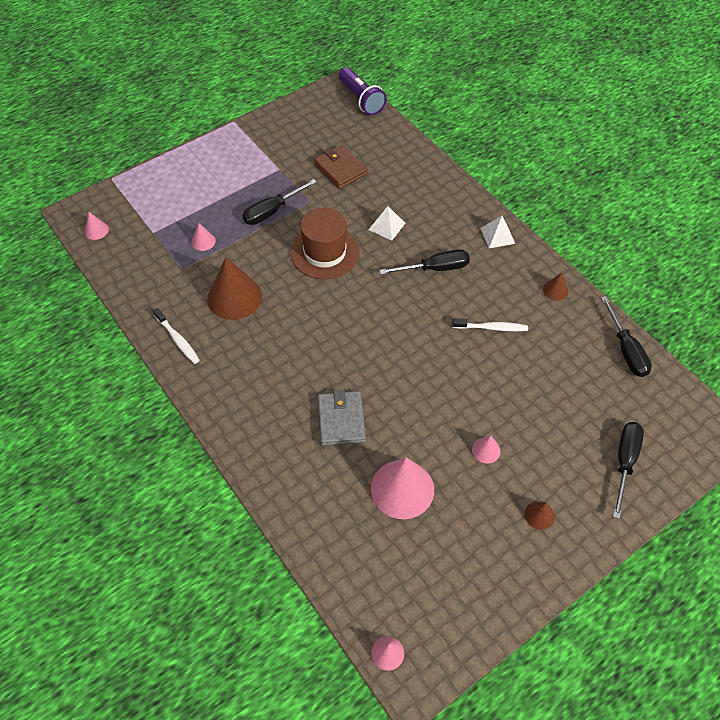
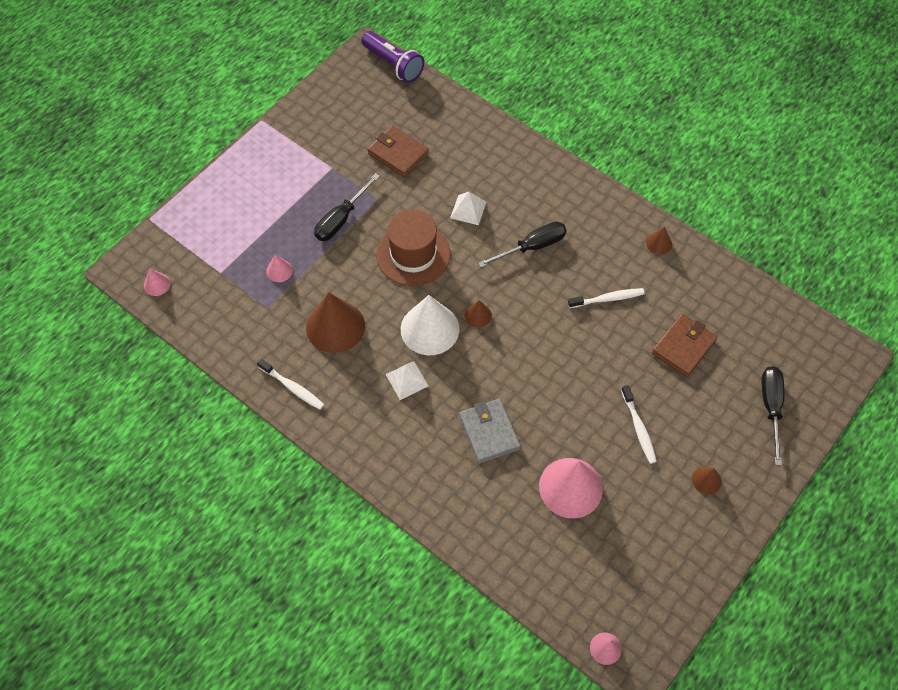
camera: 15 degrees left, 5 degrees up
(317, 317) = (430, 329): none -> white cone
(365, 315) = (478, 315): none -> brown cone
(486, 450) = (638, 428): pink cone -> white toothbrush
(497, 235) = (584, 195): white pyramid -> white pyramid (407, 380)
(552, 386) = (683, 347): none -> brown wallet
(626, 350) = (743, 291): black screwdriver -> none

